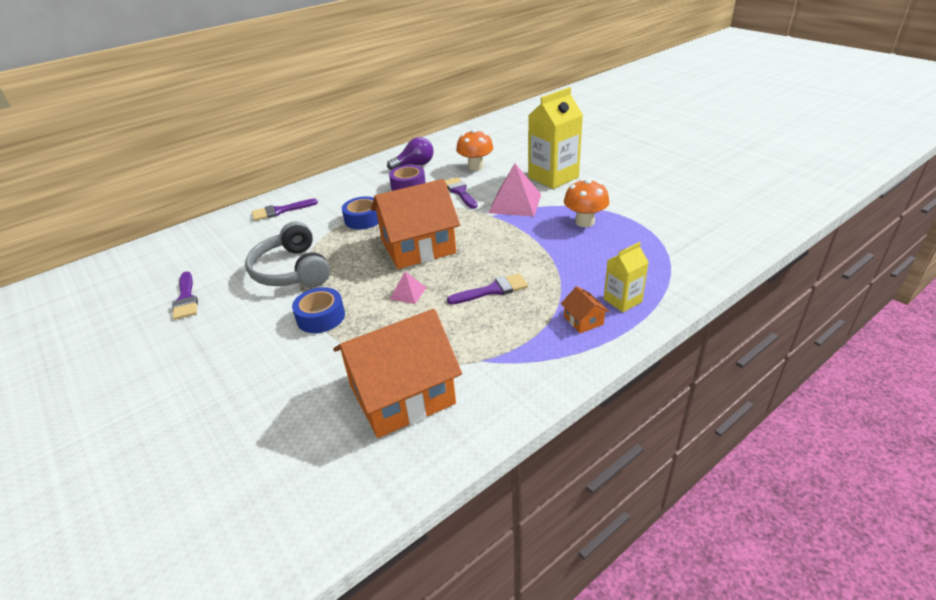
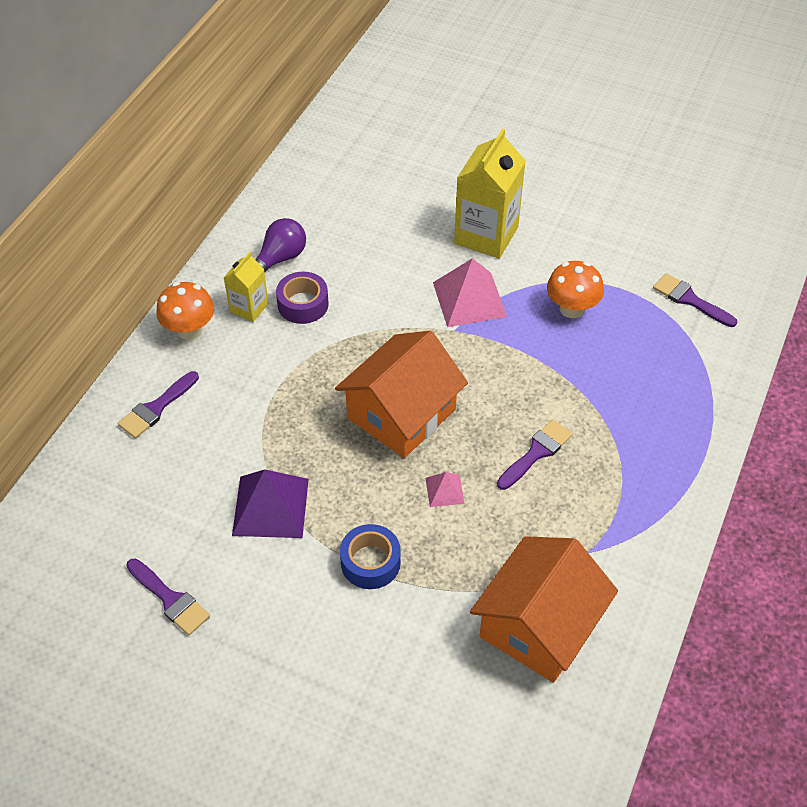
camera: 30 degrees left, 15 degrees up
(291, 270) = (271, 506): grey headphones -> purple pyramid
(363, 219) = (291, 387): blue tape -> none
(460, 192) = (384, 297): purple brush -> purple brush (690, 300)
(475, 167) = (370, 240): orange mushroom -> orange mushroom (189, 330)
(583, 320) = (655, 462): orange house -> none
(622, 300) = (677, 421): yellow carton -> yellow carton (249, 308)

